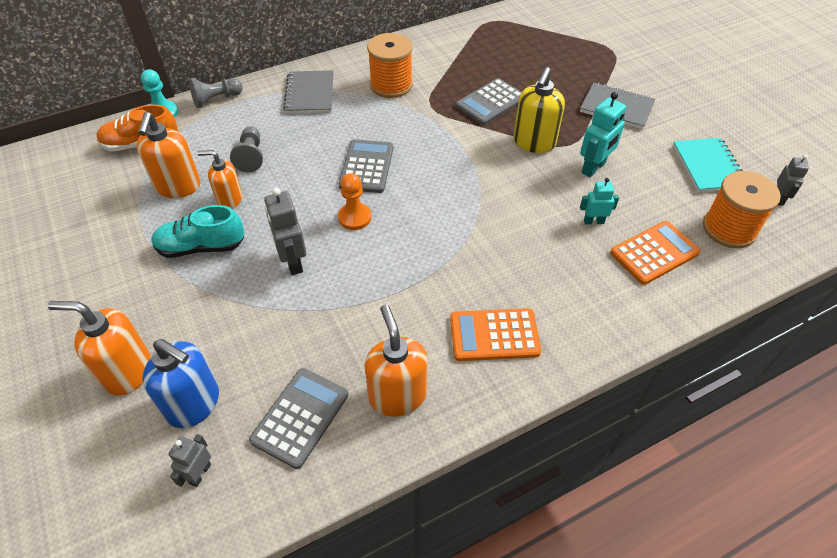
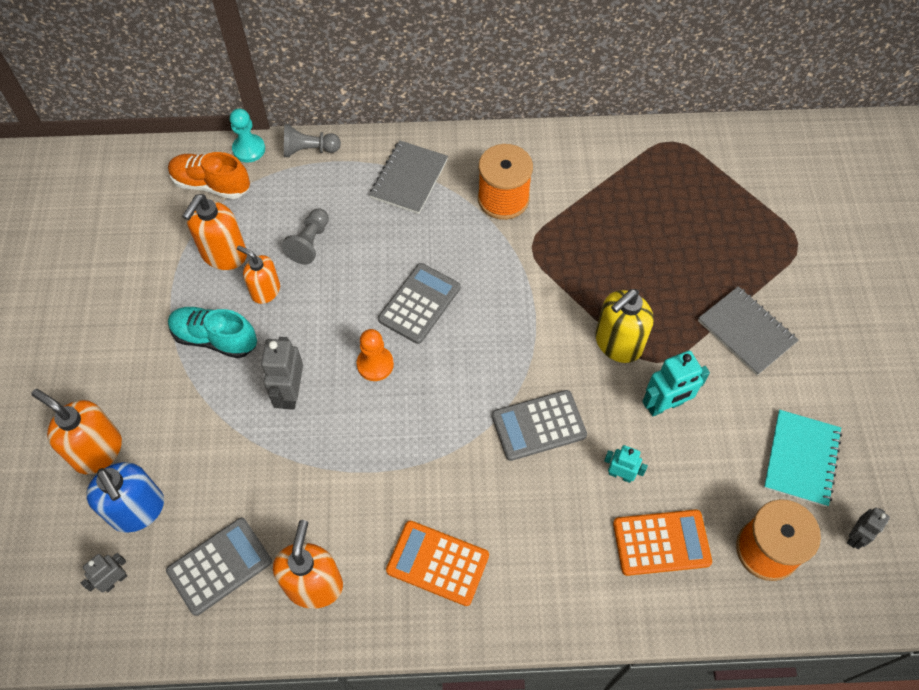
camera: 25 degrees right, 10 degrees up
(490, 102) = (601, 267): grey calculator -> grey calculator (538, 425)

